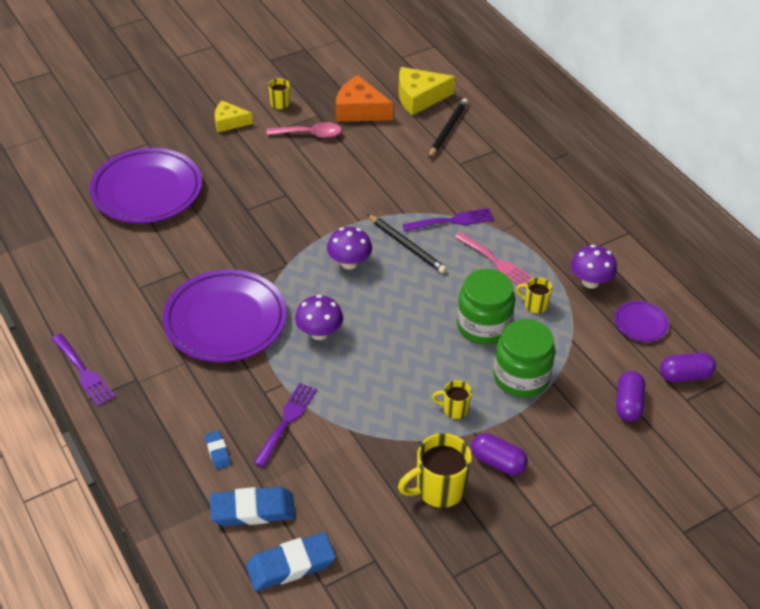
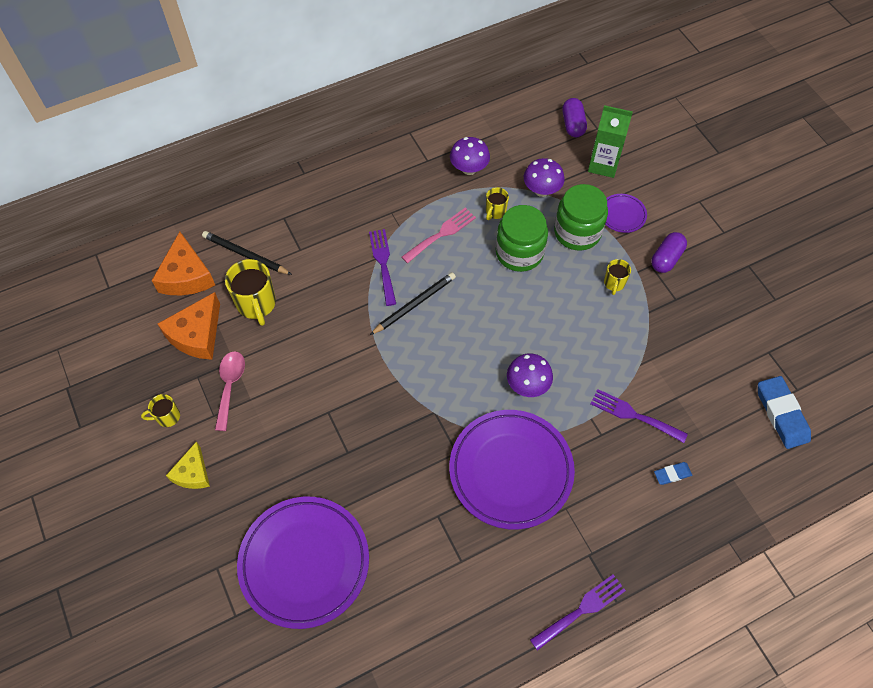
camera: 85 degrees left, 15 degrees up
(252, 510) = (731, 444): blue eraser -> none
(349, 263) = (435, 355): purple mushroom -> purple mushroom (541, 190)
(419, 98) = (186, 276): yellow cheese -> orange cheese
(438, 489) = (696, 302): yellow mug -> yellow mug (256, 304)
(628, 404) = (603, 165): purple capsule -> green carton
(640, 323) = (518, 142): purple plate -> purple plate (622, 215)

